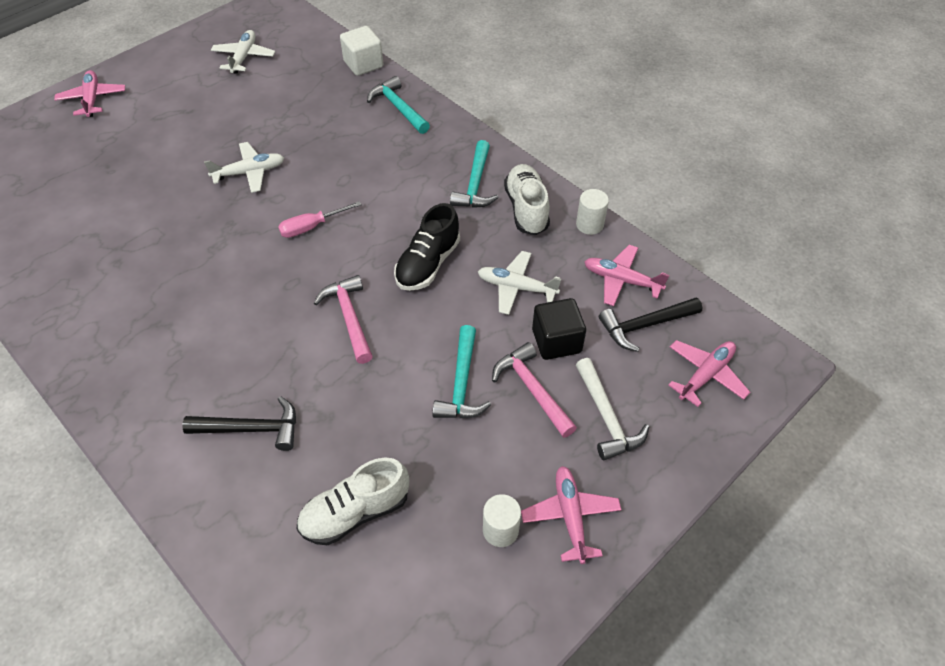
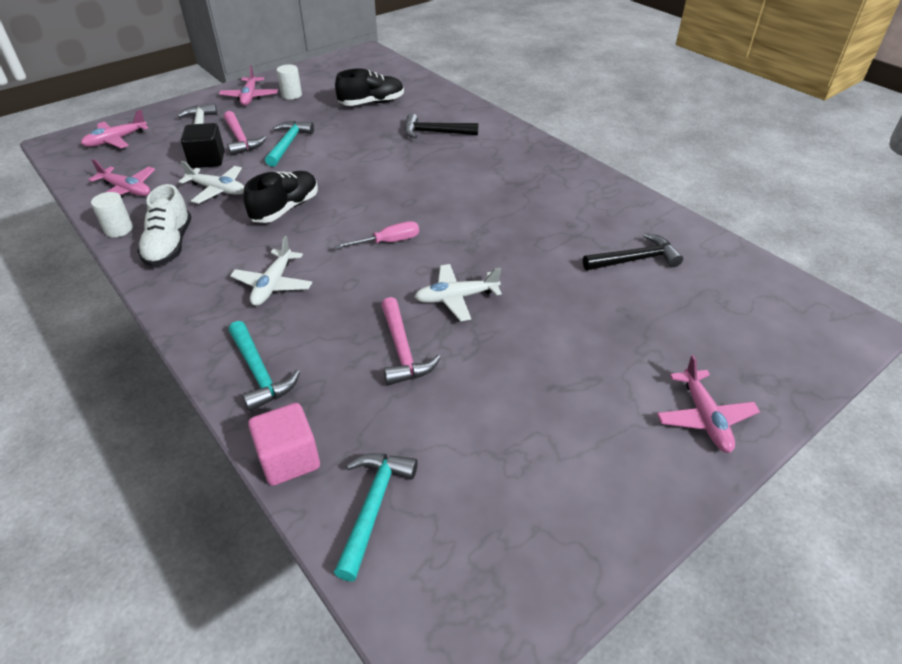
camera: 175 degrees left, 10 degrees down
(244, 57) = (489, 491): white plane -> white plane (273, 285)
(349, 317) = (362, 179): pink hammer -> pink hammer (402, 350)
(355, 512) = (372, 103): white shoe -> black shoe
(363, 64) = (289, 459): white cube -> pink cube
(475, 184) = (208, 271): turquoise hammer -> turquoise hammer (373, 506)
(644, 326) = (134, 164): black hammer -> black hammer (635, 259)

